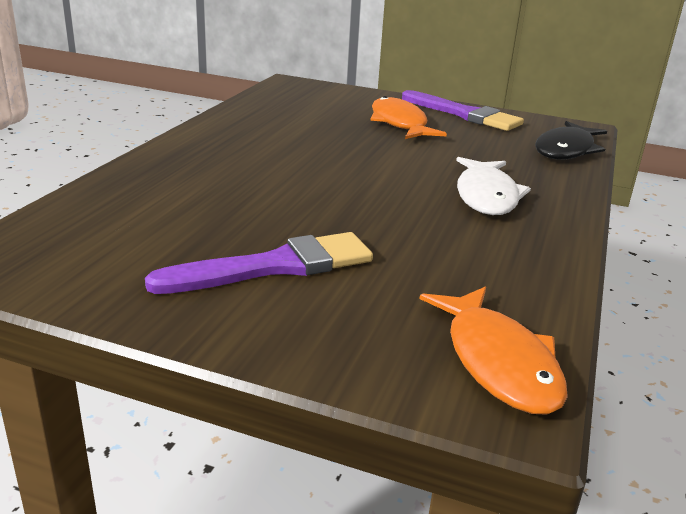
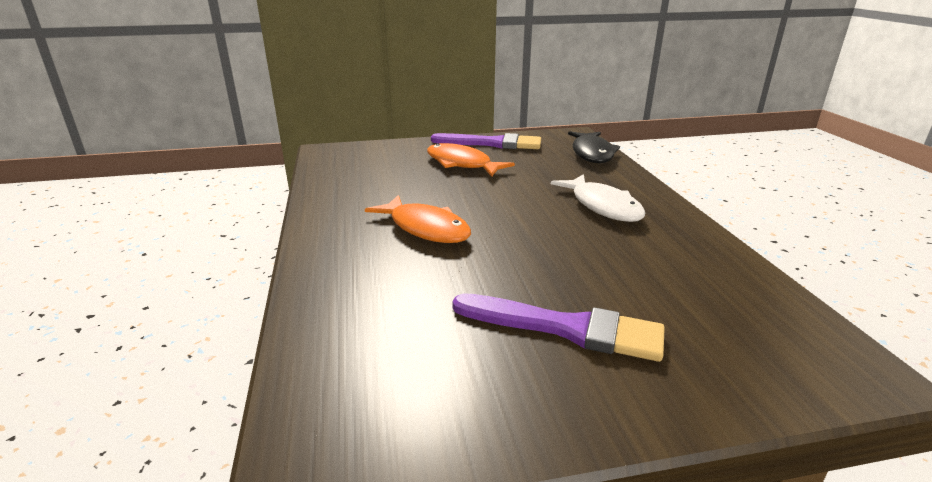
camera: 30 degrees left, 0 degrees up
(275, 266) = (567, 328): purple brush -> purple brush turned 75 degrees clockwise
(498, 362) = (804, 339): orange fish -> orange fish (425, 228)

